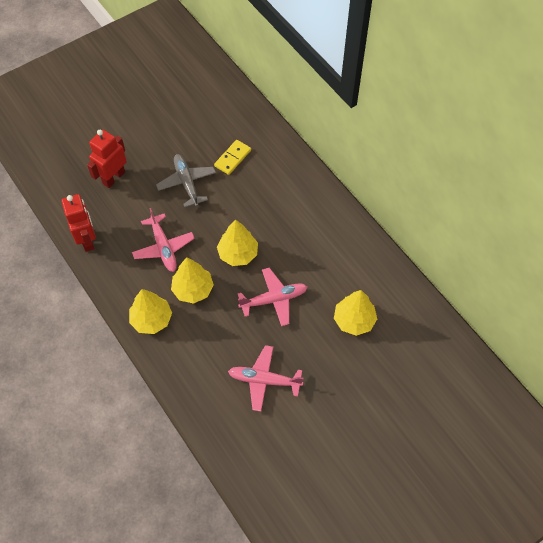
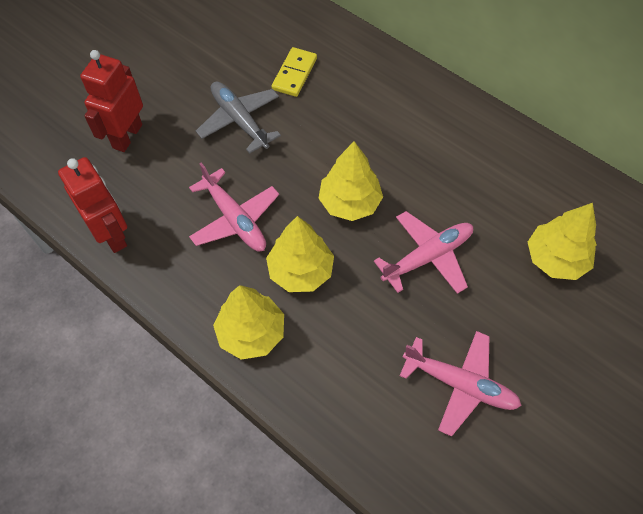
camera: 15 degrees left, 0 degrees up
(264, 380) = (460, 384): pink plane -> pink plane turned 150 degrees counterclockwise

